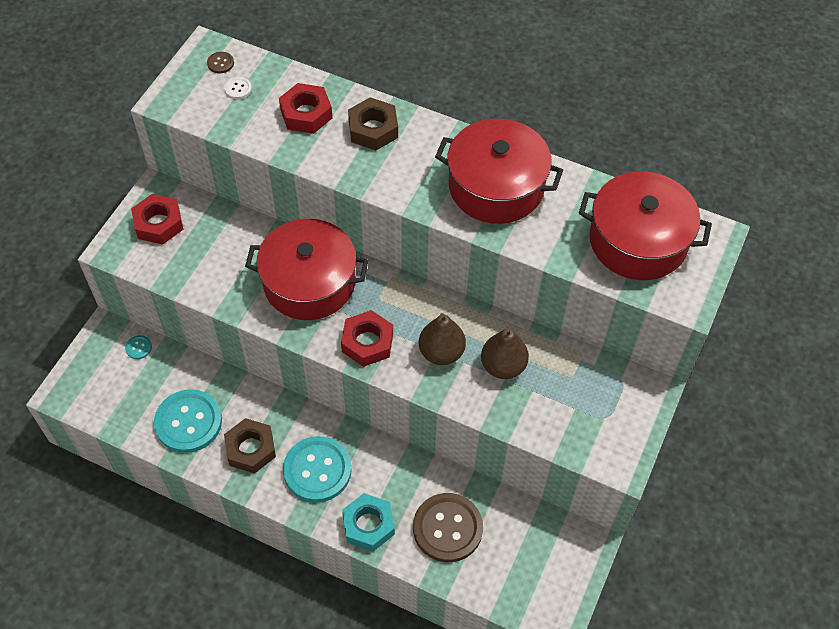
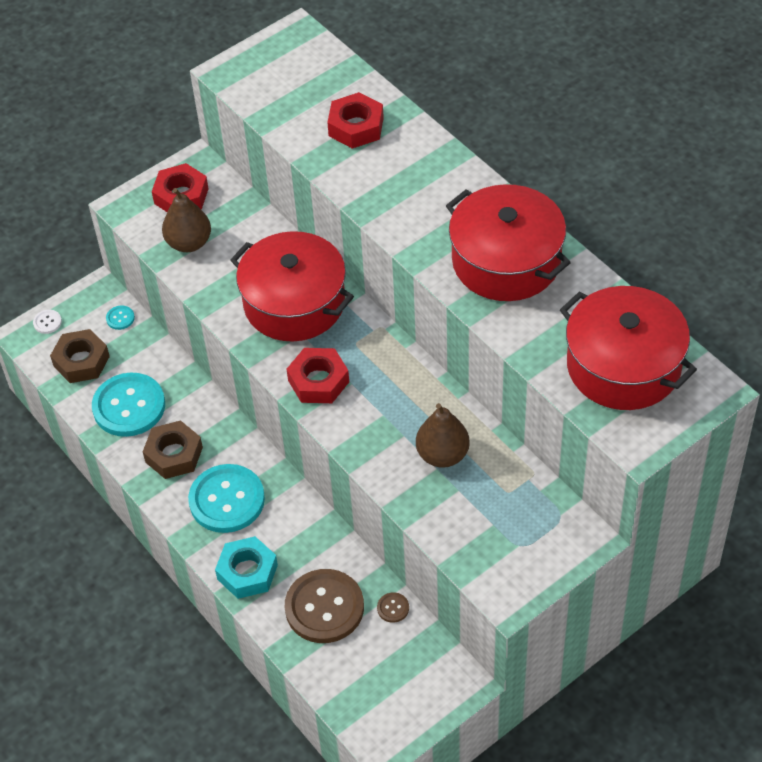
camera: 30 degrees right, 5 degrees down
(220, 63) = (301, 51): brown button -> brown button (393, 608)
(238, 89) = (303, 81): white button -> white button (47, 322)
(373, 129) = (414, 163): brown nut -> brown nut (81, 361)
(441, 352) = (387, 418): brown pear -> brown pear (189, 243)

